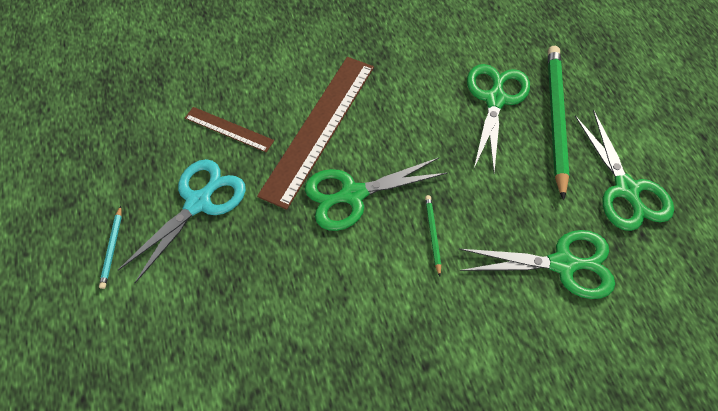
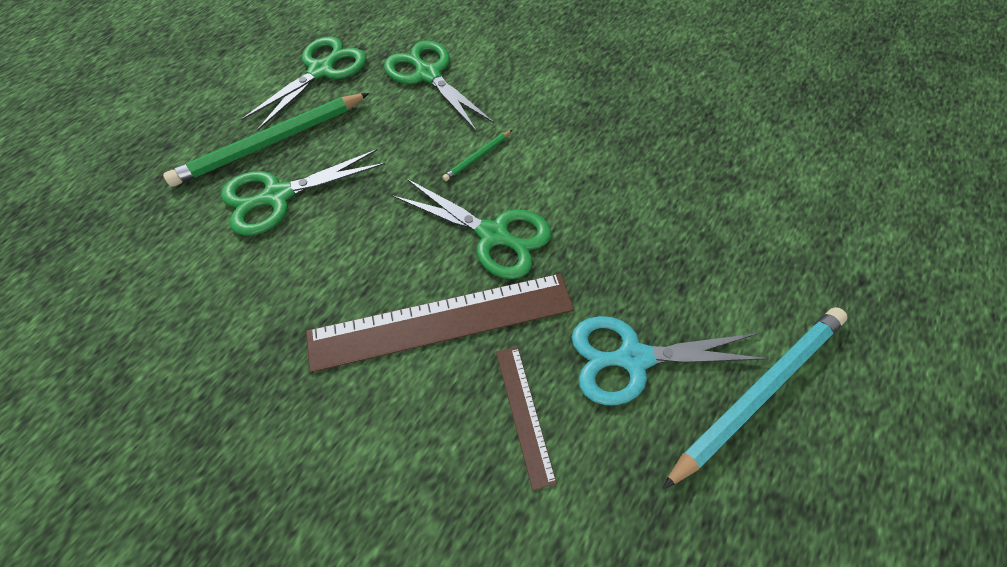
camera: 130 degrees left, 0 degrees up
(112, 248) = (757, 392): turquoise pencil -> turquoise pencil, size x2.31

